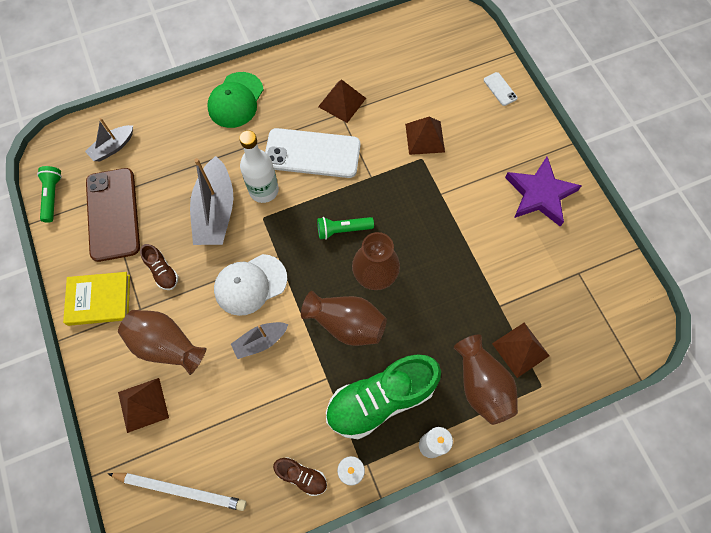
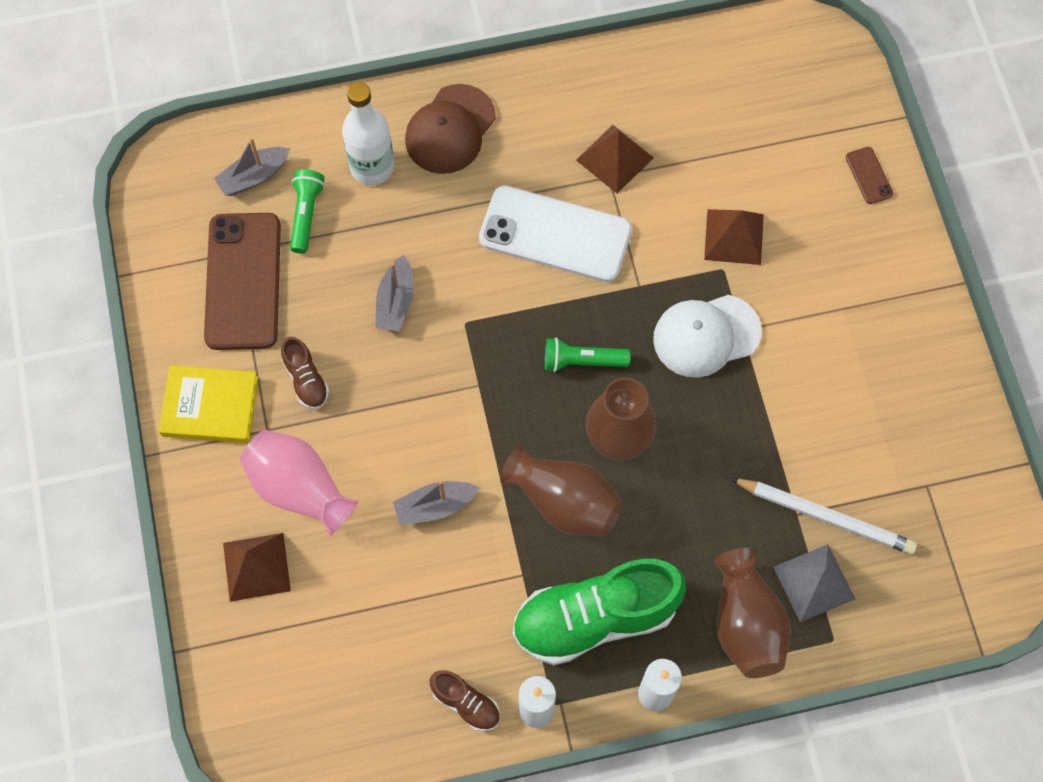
camera: 10 degrees right, 0 degrees up
(53, 196) = (157, 239): green flashlight -> green flashlight (306, 214)
(166, 345) = (299, 488): brown vase -> pink vase
(180, 490) = (295, 692): white pencil -> white pencil (825, 516)
(215, 211) = (395, 301): grey boat -> grey boat, size x0.56
(236, 100) = (450, 130): green cap -> brown cap
(250, 284) = (432, 420): white cap -> white cap (706, 336)
(264, 190) = (472, 281): white bottle -> white bottle (372, 167)
(500, 89) = (869, 175): white phone -> brown phone
(520, 349) = (814, 582): brown pyramid -> grey pyramid
(540, 194) = (895, 355): purple star -> none

